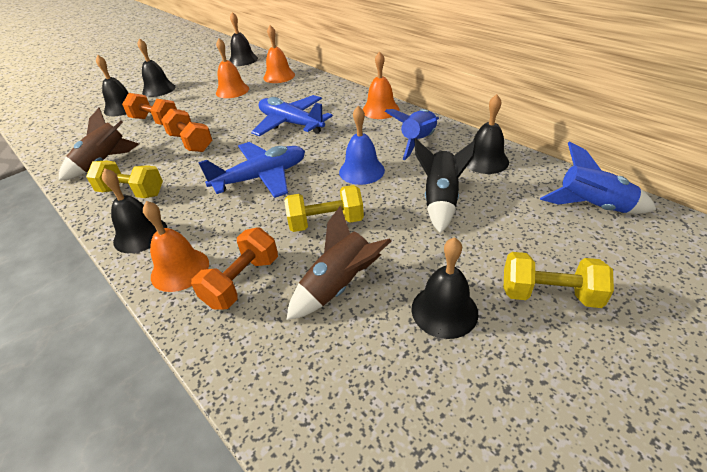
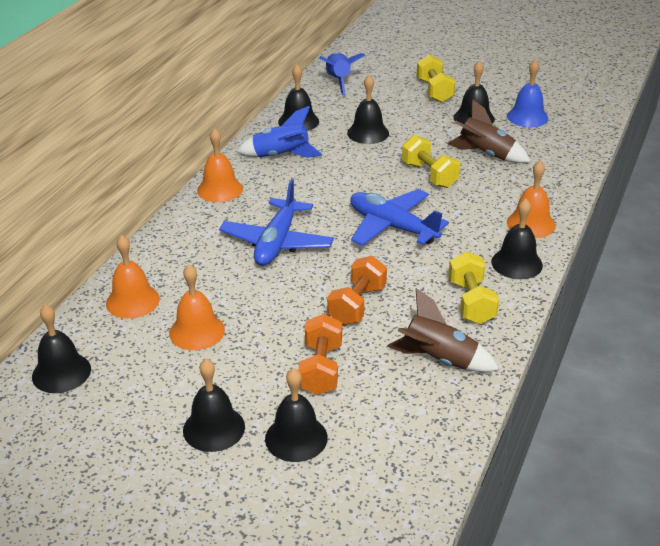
camera: 115 degrees left, 5 degrees down
(242, 282) = (516, 192): orange dumbbell -> none
(361, 171) = (348, 175): blue bell -> blue bell (527, 117)
(440, 201) = (368, 133): black rocket -> black bell

